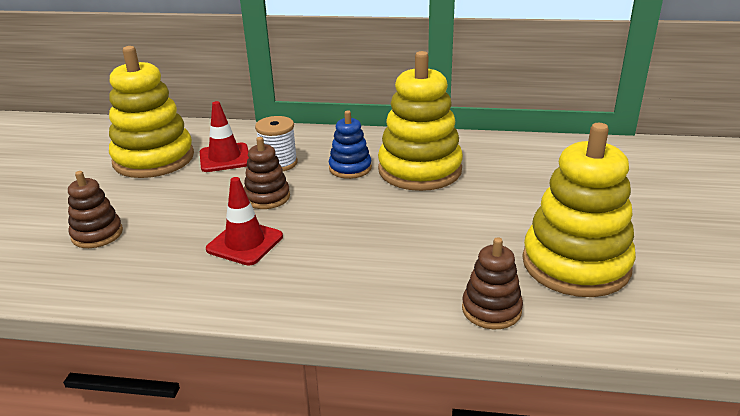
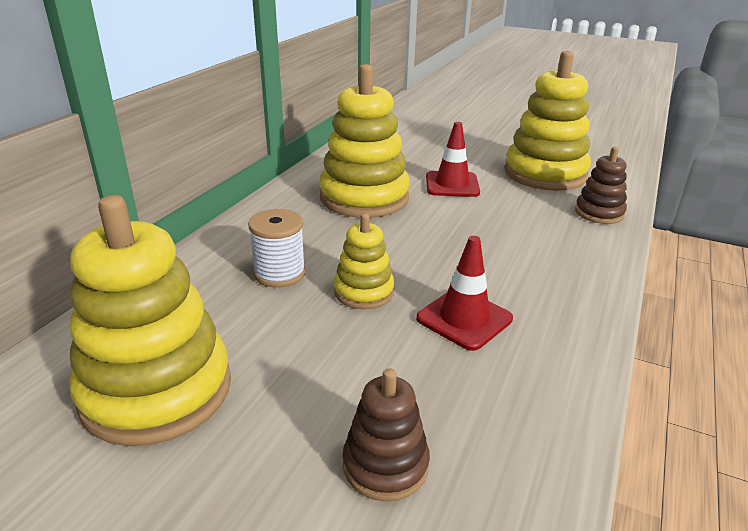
camera: 75 degrees left, 0 degrees up
(225, 158) = (223, 315): red traffic cone -> red traffic cone (452, 185)
(267, 197) = (364, 292): brown stacking toy -> yellow stacking toy
(350, 168) = (331, 231): blue stacking toy -> none

